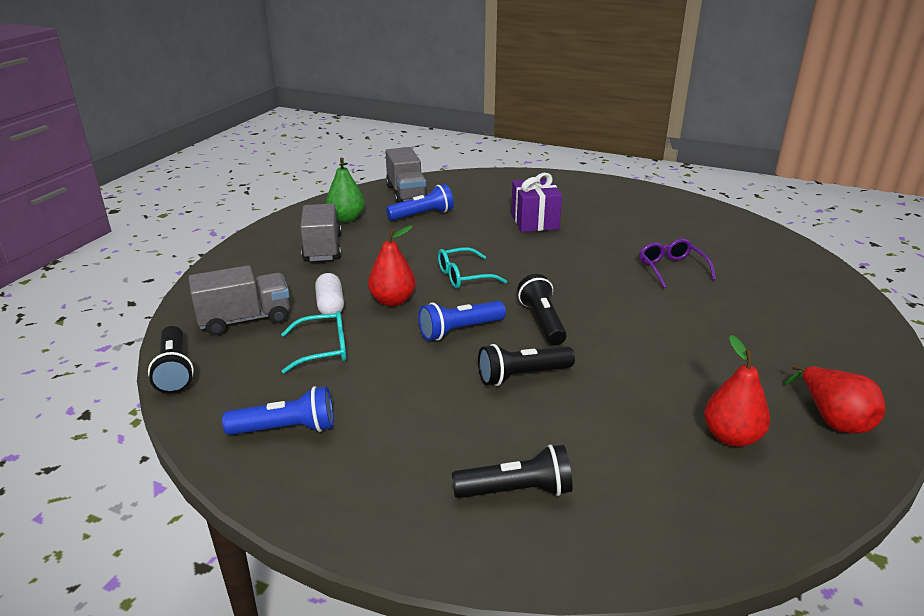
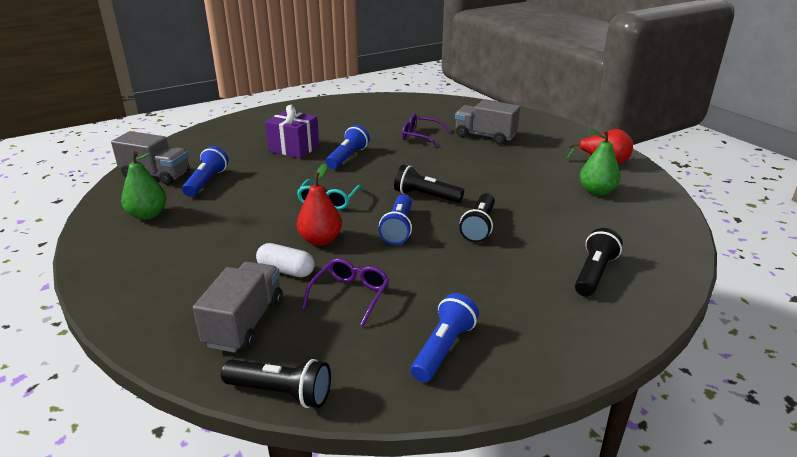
camera: 55 degrees left, 0 degrees up
(322, 248) = (181, 243): grey truck -> grey truck (485, 136)
(323, 349) = (350, 295): turquoise glasses -> purple glasses
(559, 251) = (348, 157): none -> blue flashlight
(731, 437) = (597, 191): red pear -> green pear

